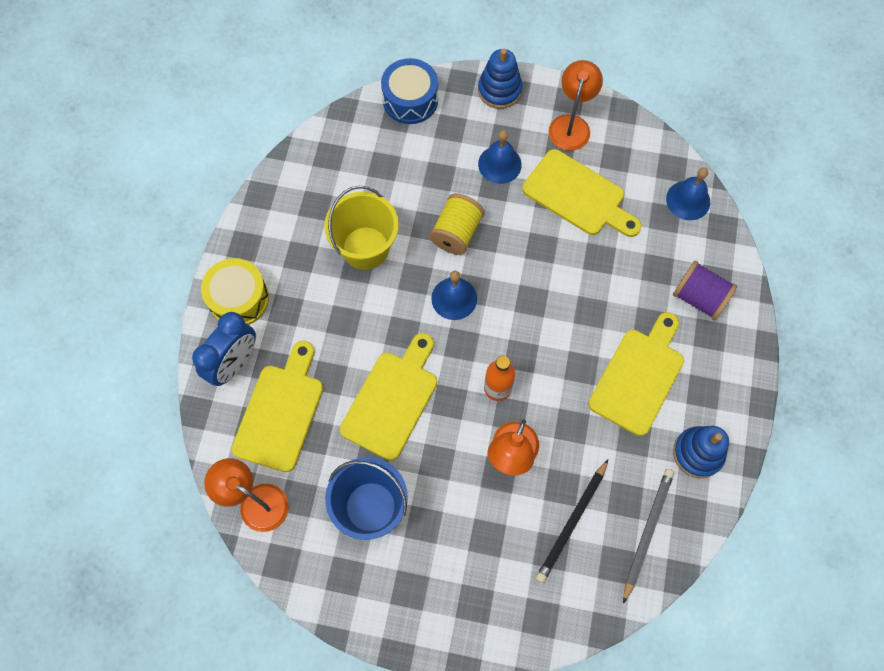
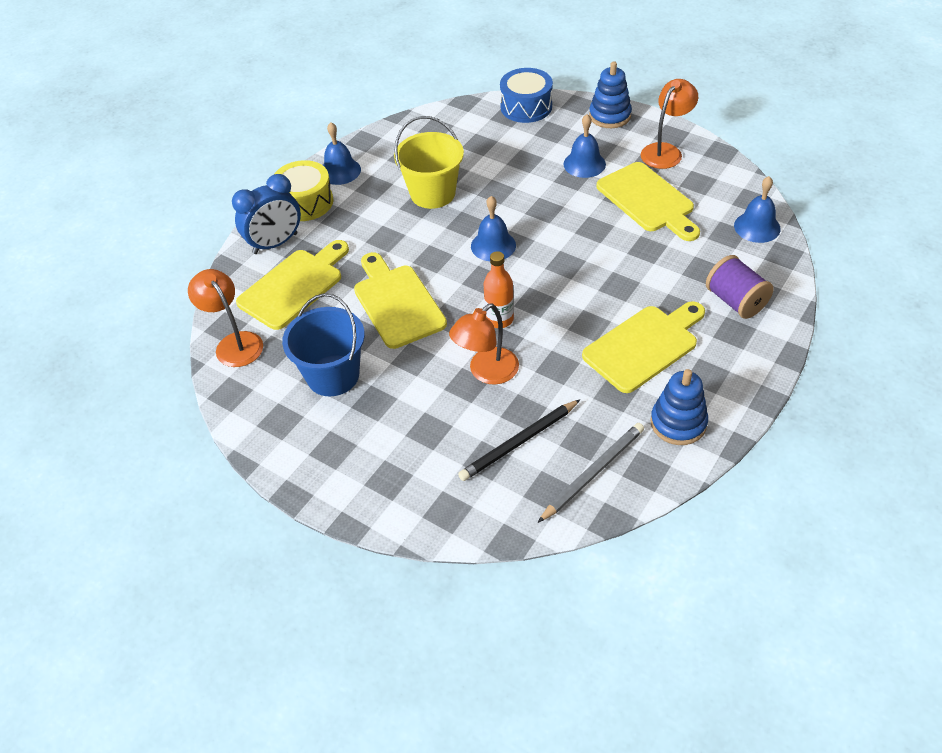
camera: 25 degrees right, 20 degrees down
(255, 245) = (340, 171): none -> blue bell
(392, 400) = (397, 303): yellow cutting board -> yellow cutting board turned 75 degrees counterclockwise
(456, 232) = (520, 201): yellow spool -> none

